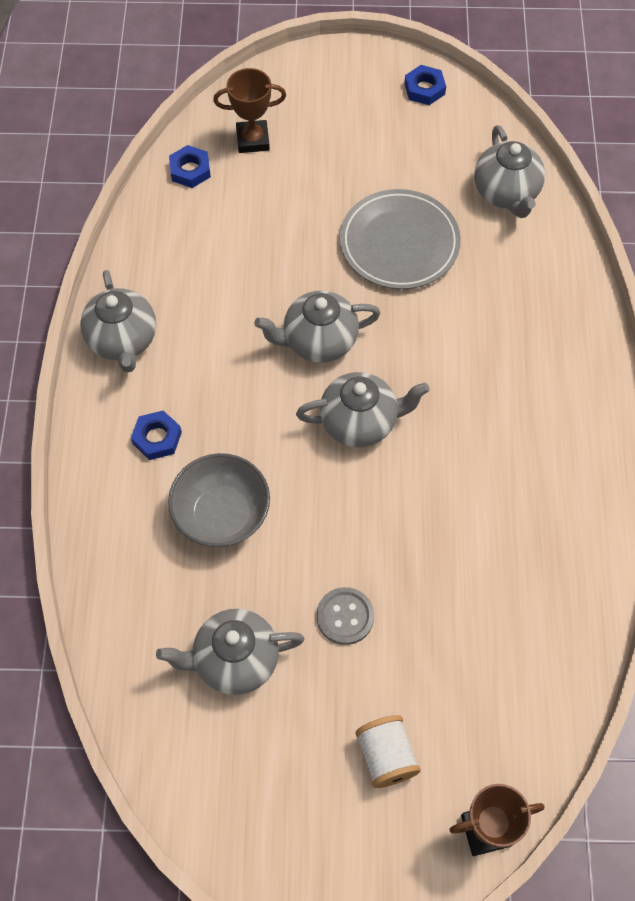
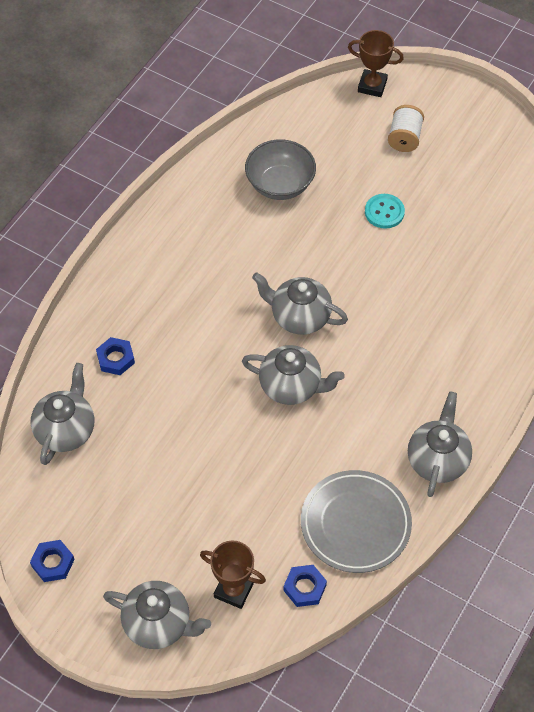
camera: 150 degrees left, 5 degrees down
(157, 438) = (447, 375): blue nut -> blue nut (115, 359)
(222, 514) = (428, 304): grey bowl -> grey bowl (280, 184)
(235, 660) = (465, 221): grey teapot -> grey teapot (158, 624)
(345, 616) = (384, 212): grey button -> turquoise button
(399, 243) = (179, 431): grey plate -> grey plate (355, 523)

